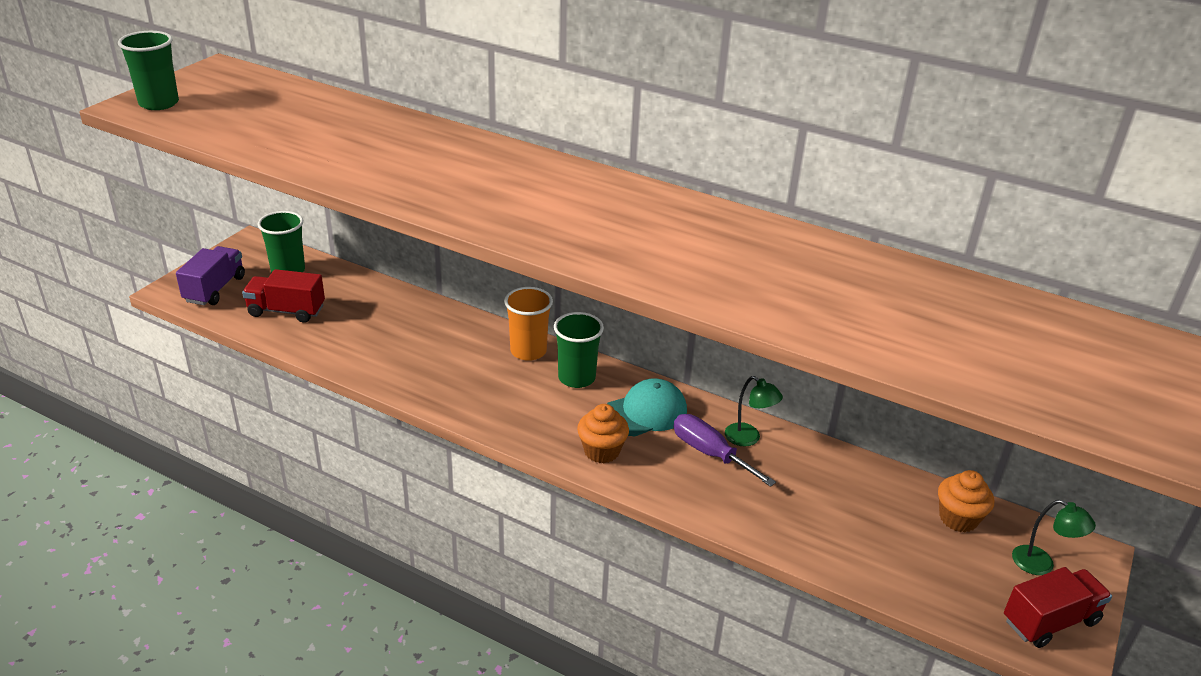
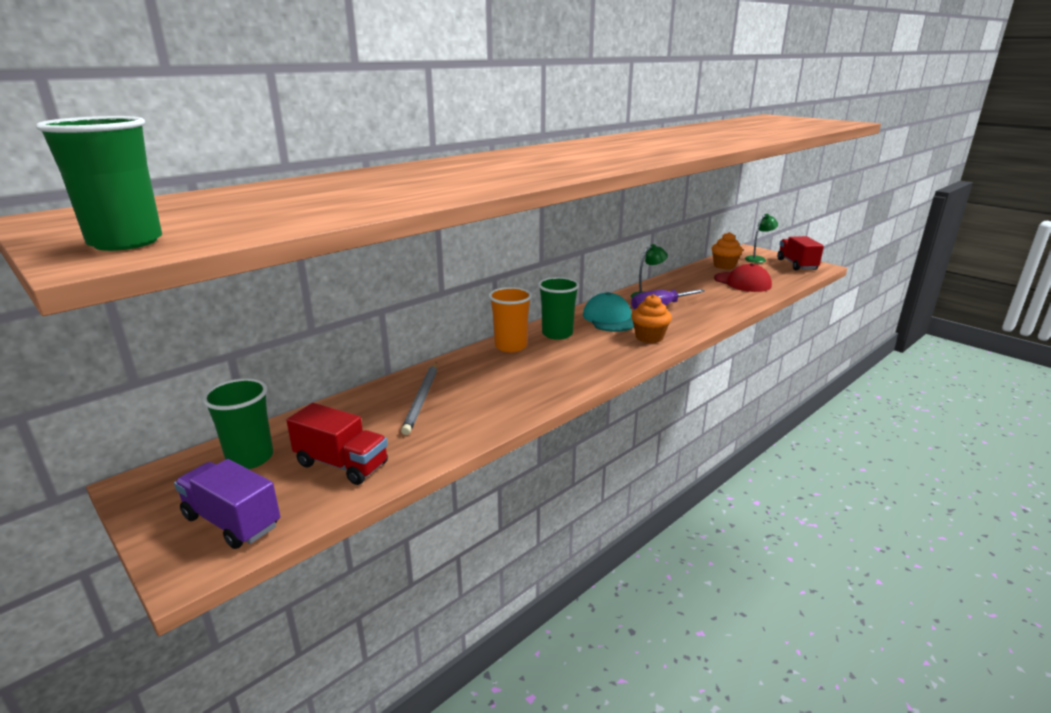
camera: 70 degrees left, 10 degrees down
(286, 311) = (342, 464): red truck -> red truck turned 90 degrees counterclockwise
(395, 322) = (422, 399): none -> grey pencil
(884, 541) = (742, 282): none -> red cap

